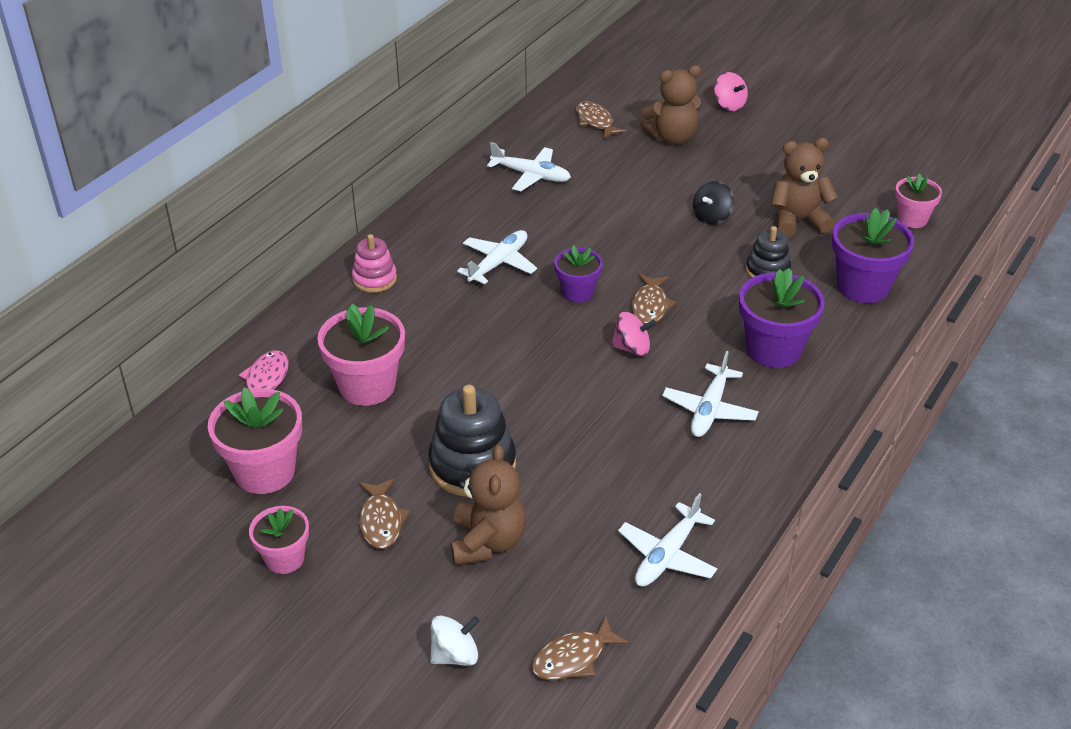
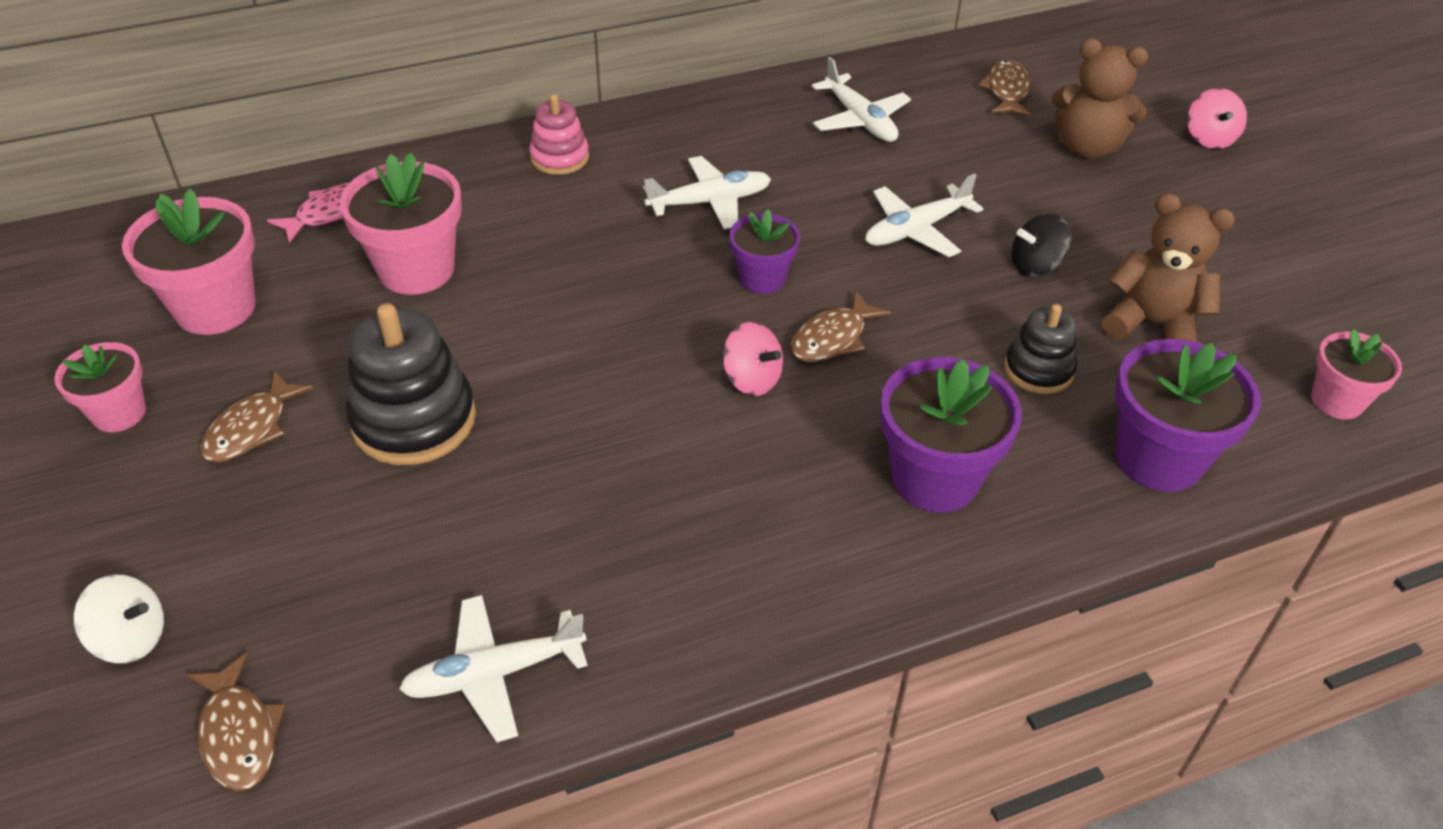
camera: 35 degrees right, 5 degrees up
(487, 542) = (323, 522): brown teddy bear -> none
(573, 658) = (239, 734): brown fish -> brown fish turned 120 degrees counterclockwise
(709, 409) = (762, 511): white plane -> white plane (916, 230)

